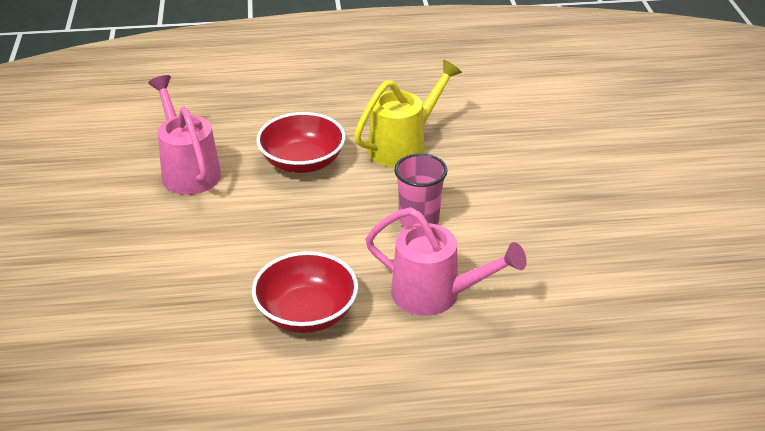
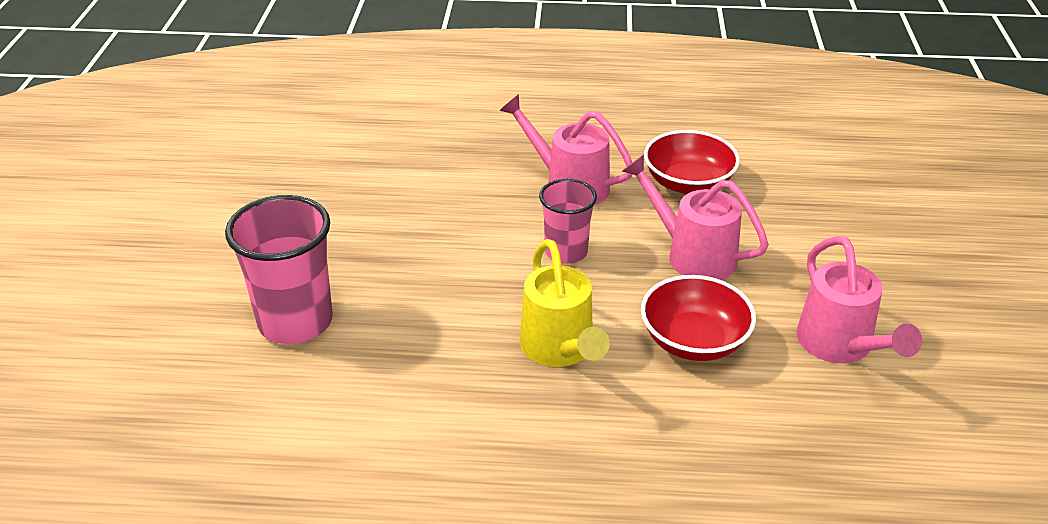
camera: 170 degrees left, 0 degrees up
(302, 231) = (692, 255): none -> pink watering can
(403, 146) = (560, 349): yellow watering can -> yellow watering can turned 75 degrees counterclockwise
(610, 143) = (295, 322): none -> pink cup

